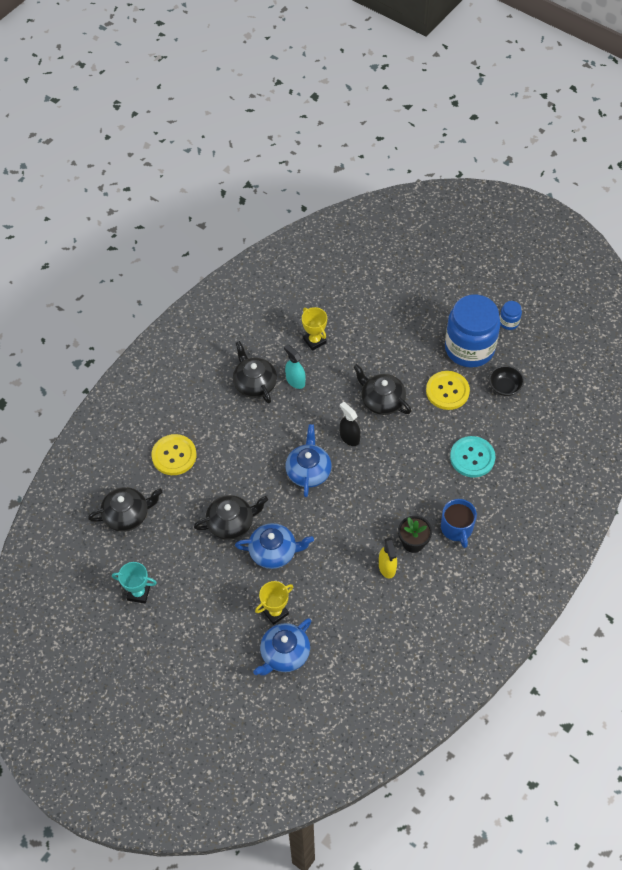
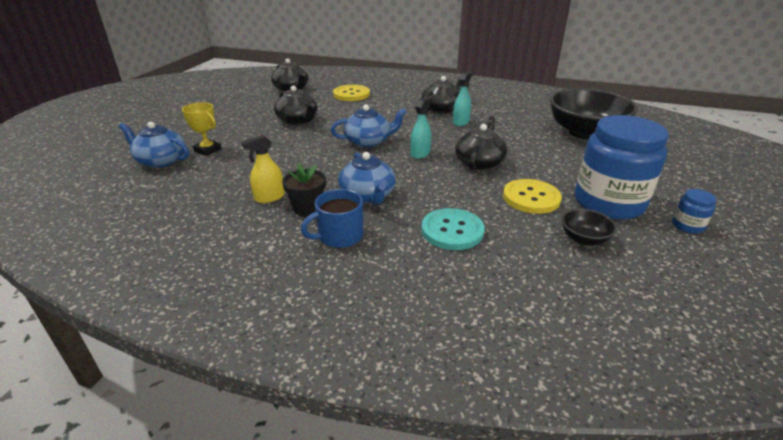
camera: 70 degrees right, 25 degrees down
(138, 593) = (223, 101): turquoise trophy -> none
(274, 552) = (273, 140): blue teapot -> blue teapot (368, 195)
(314, 341) = (511, 123): yellow trophy -> none
(349, 437) = (420, 153): black spray bottle -> turquoise spray bottle
(356, 296) = (585, 133): none -> black bowl

